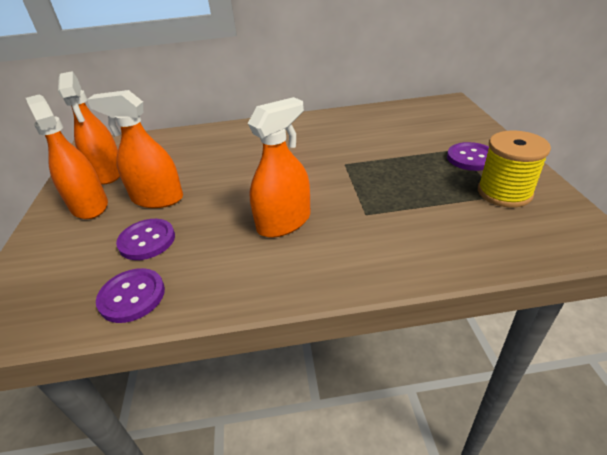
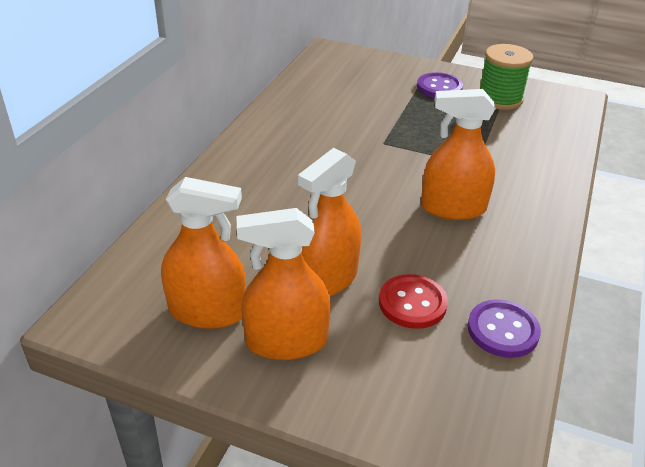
camera: 65 degrees left, 0 degrees up
(147, 241) = (412, 303): purple button -> red button
(284, 222) = (453, 208): orange spray bottle -> orange spray bottle turned 75 degrees counterclockwise
(504, 192) = (500, 99): yellow spool -> green spool

